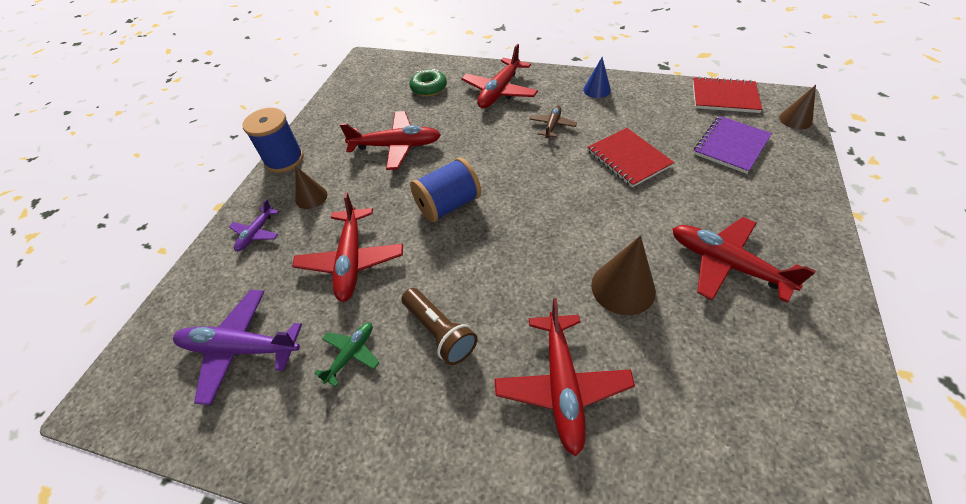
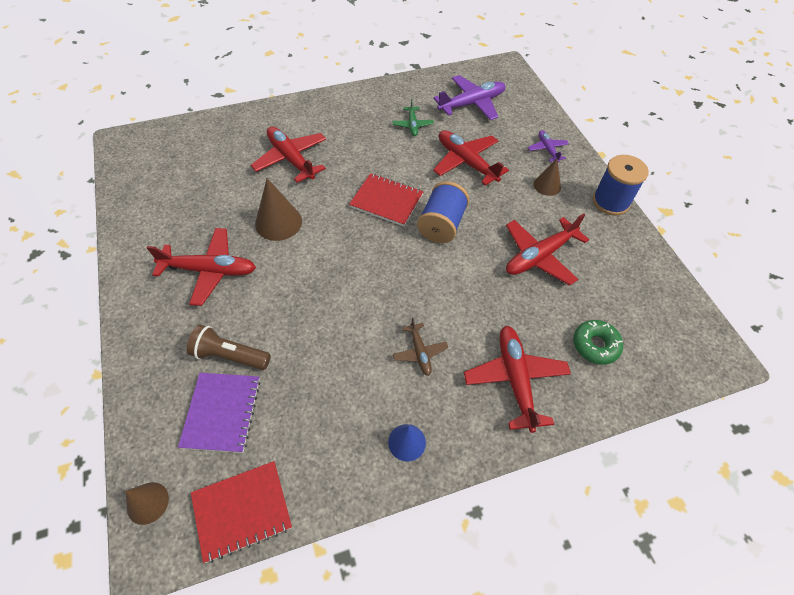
camera: 140 degrees right, 5 degrees up
(439, 332) = (375, 152): brown flashlight -> brown flashlight (230, 355)
(628, 158) = (321, 342): red notebook -> red notebook (386, 201)

